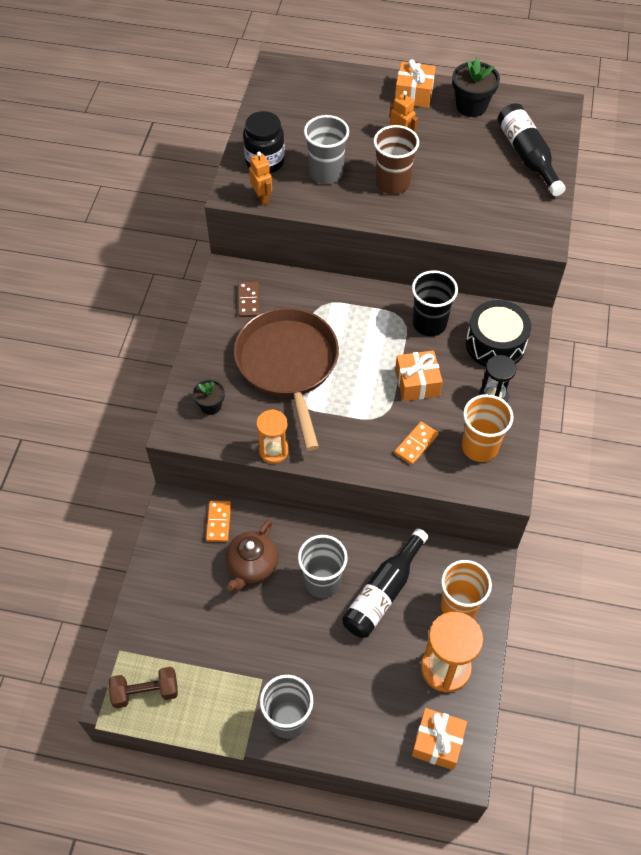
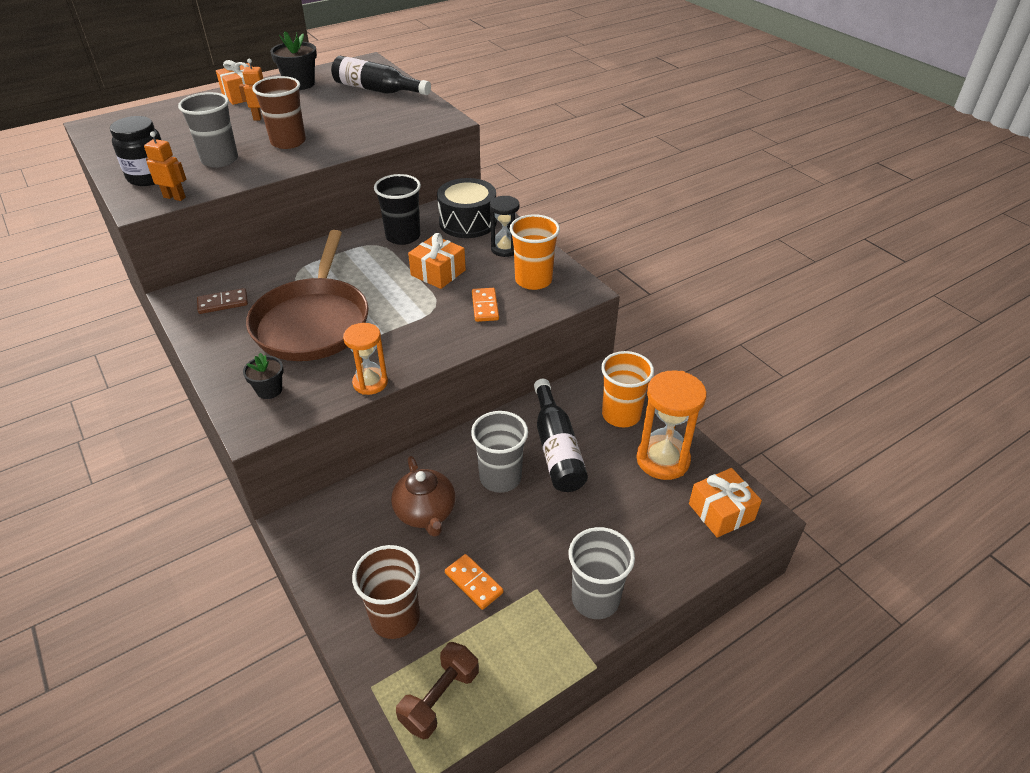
camera: 45 degrees left, 15 degrees down
(169, 621) = (395, 617): none -> brown cup
(219, 522) = (356, 504): orange domino -> orange domino (474, 583)
(249, 301) = (223, 303): brown domino -> brown domino turned 60 degrees counterclockwise
(288, 365) = (313, 322): brown pan -> brown pan turned 120 degrees counterclockwise

